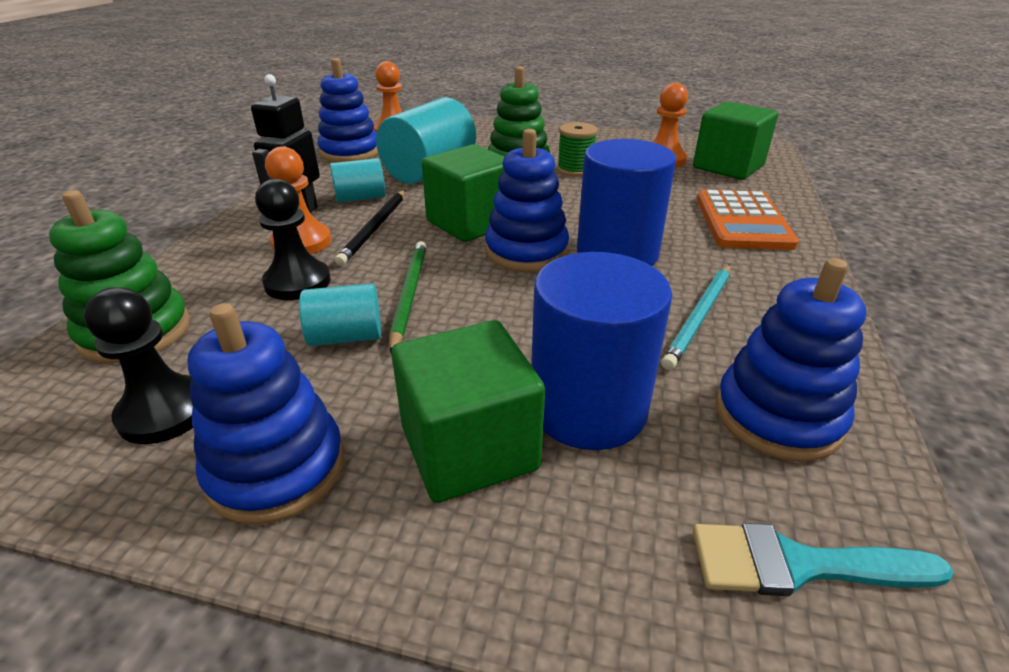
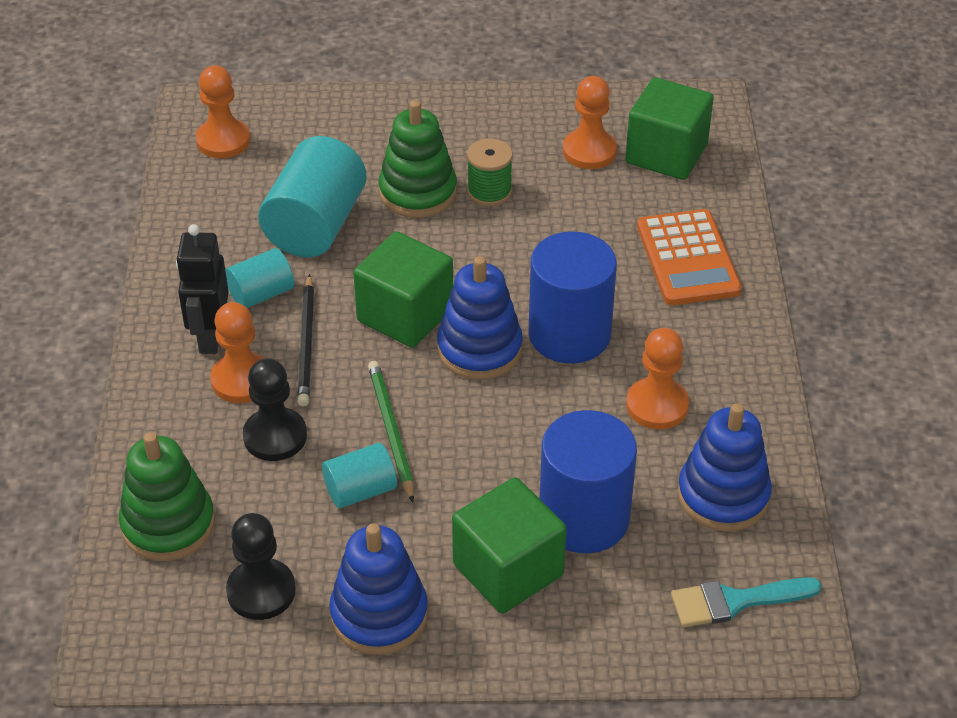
camera: 15 degrees left, 10 degrees up
(350, 152) = (193, 202): blue stacking toy -> none
(699, 317) = (657, 405): turquoise pencil -> orange pawn

